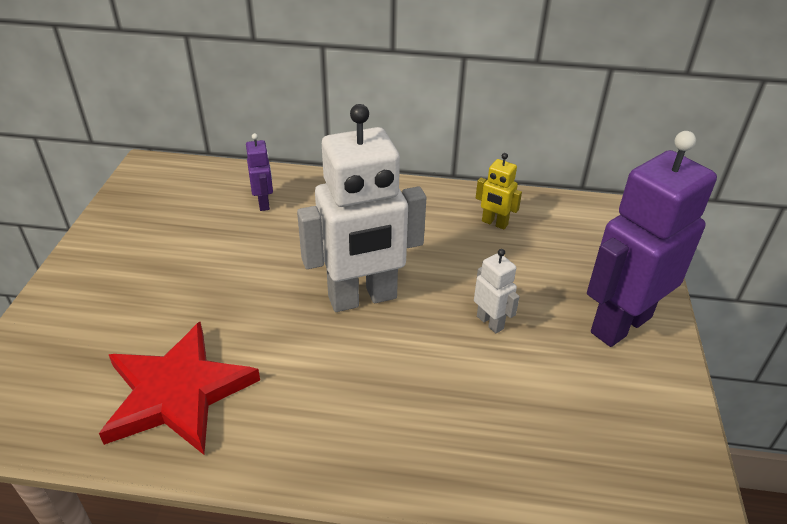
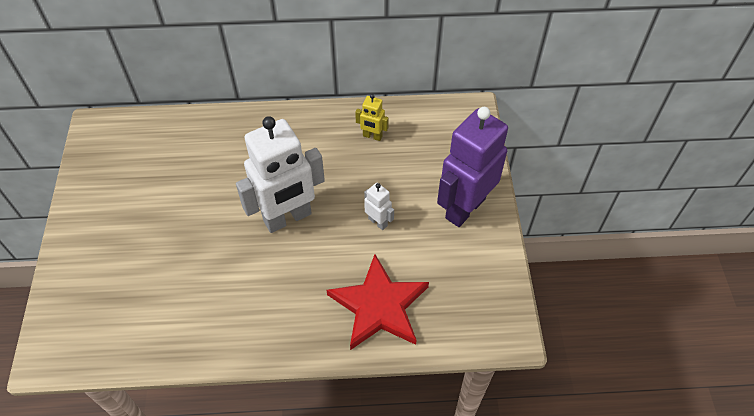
camera: 10 degrees left, 15 degrees up
(177, 392) = (179, 313): red star -> red star (379, 306)
(264, 203) = (197, 146): purple robot -> none

